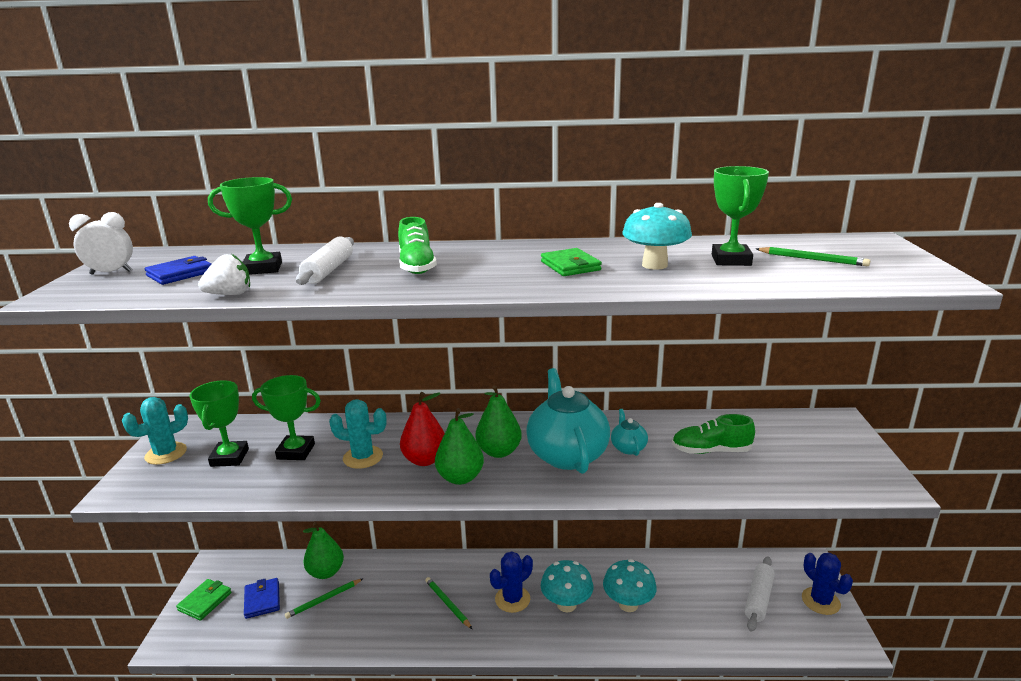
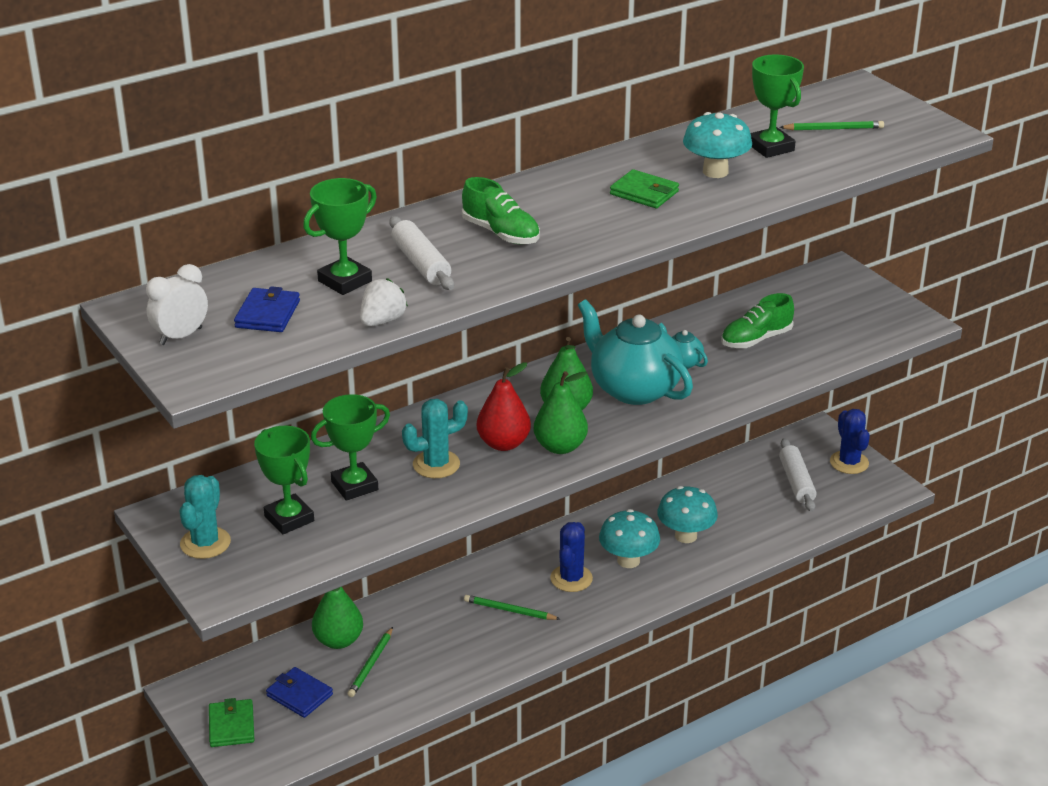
camera: 35 degrees left, 10 degrees up
(820, 601) = (849, 462): blue cactus -> blue cactus turned 45 degrees clockwise

